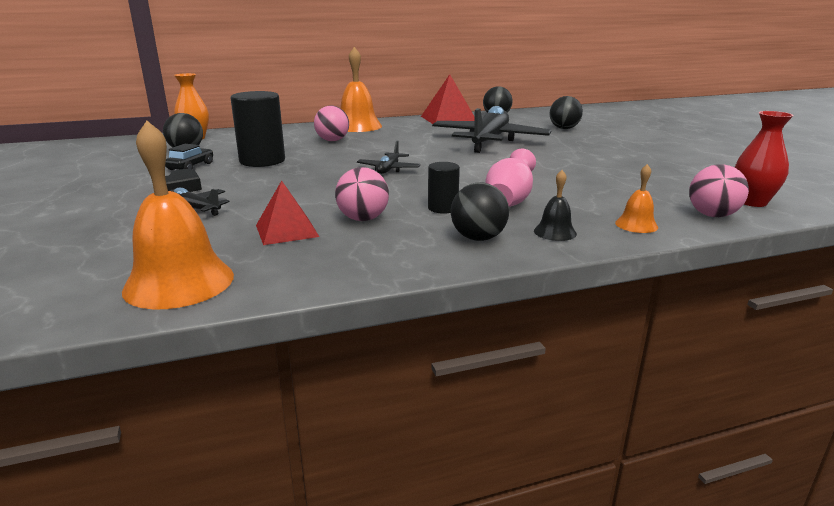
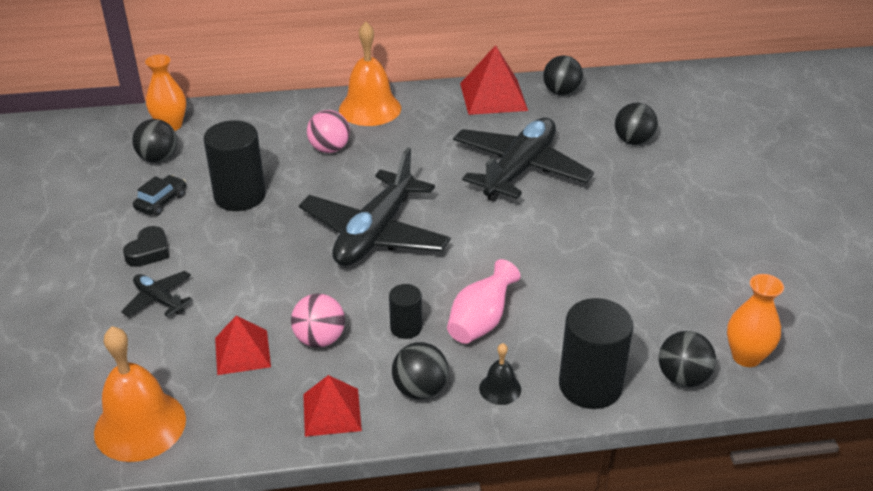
camera: 10 degrees right, 15 degrees up
(388, 169) = (375, 233): black plane -> black plane, size x2.19
(395, 257) = (332, 412): none -> red pyramid
(636, 225) = (590, 386): orange bell -> black cylinder
(712, 215) = (682, 377): pink ball -> black ball
(752, 202) = (746, 357): red vase -> orange vase

